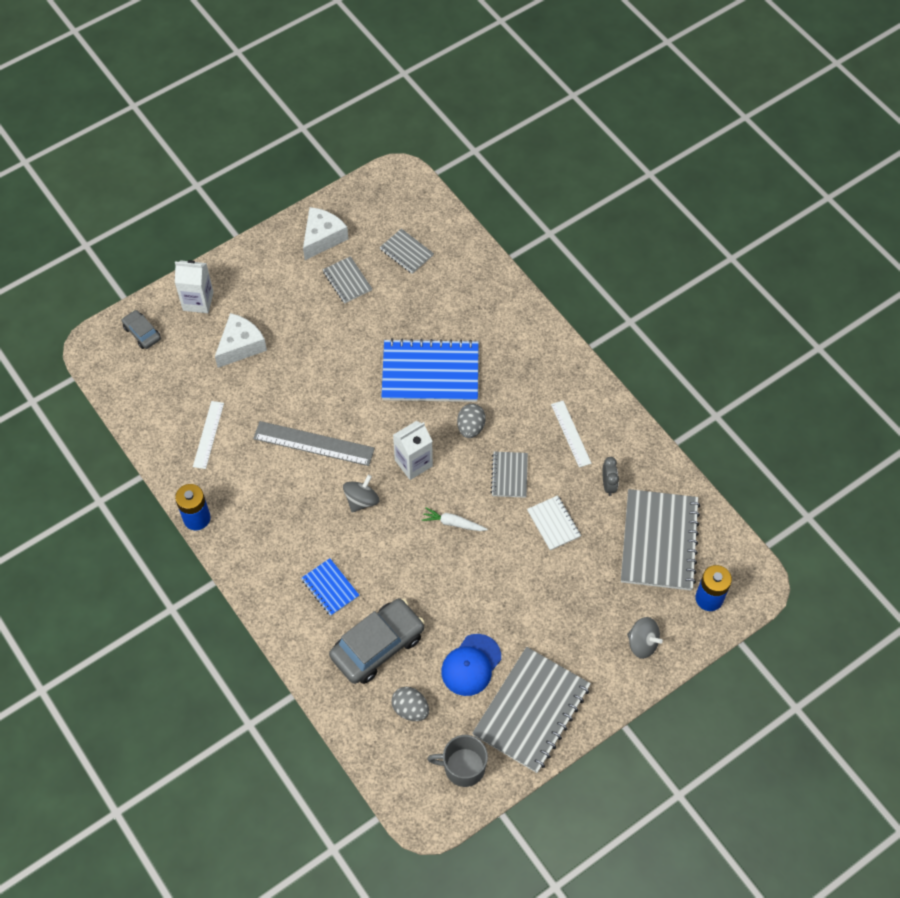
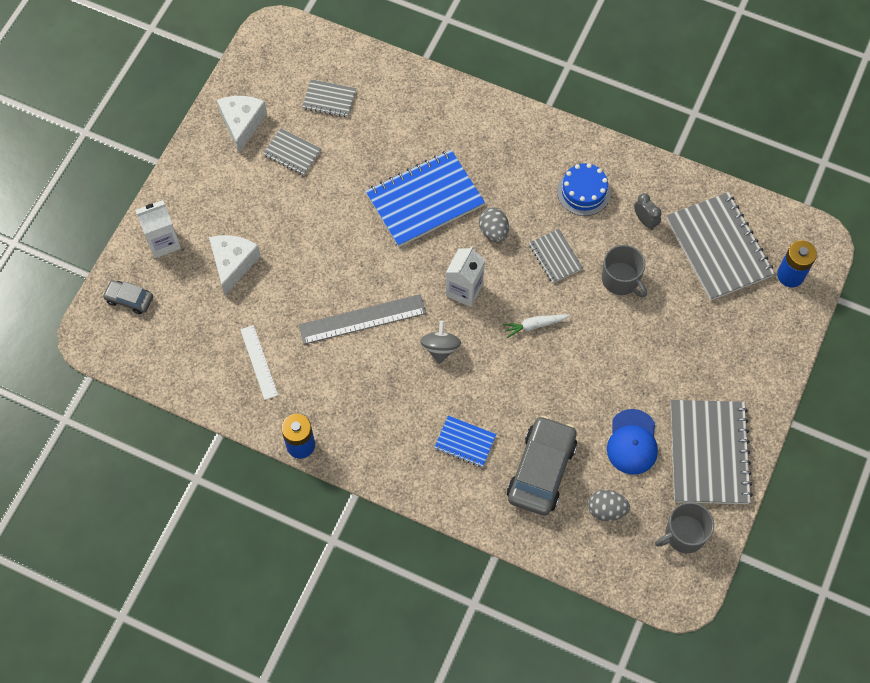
camera: 30 degrees left, 5 degrees up
(553, 523) = (621, 279): white notebook -> grey mug
(570, 433) = (583, 192): white ruler -> blue cake
(642, 643) = (761, 344): grey spinning top -> none

